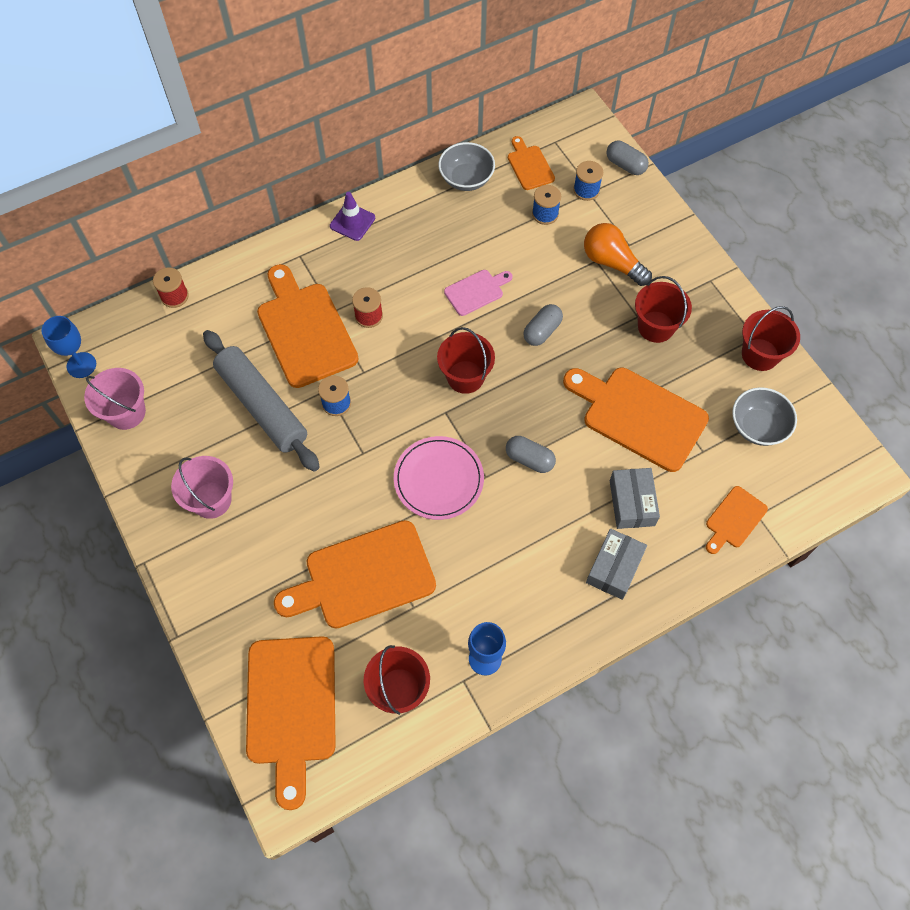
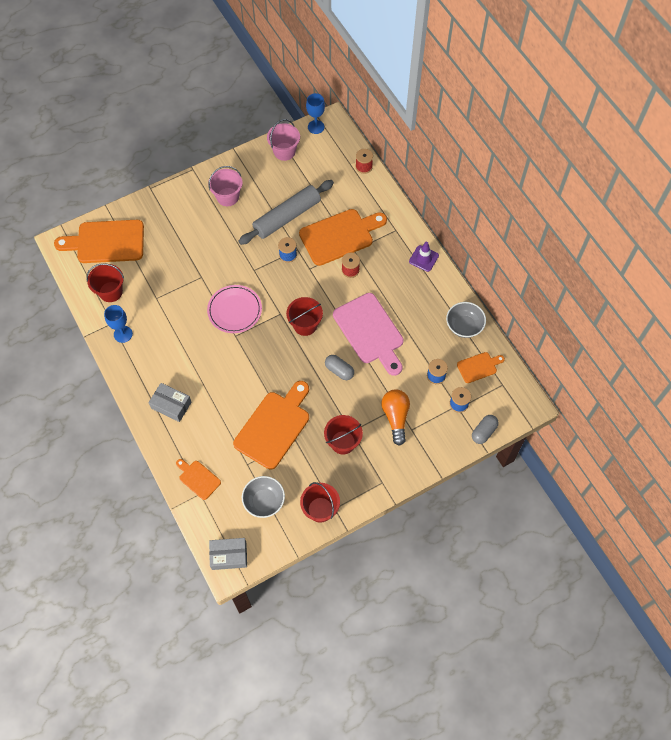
camera: 90 degrees right, 0 degrees up
(363, 576) = (176, 273): orange cutting board -> none
(476, 291) = (370, 332): pink cutting board -> pink cutting board, size x1.98
(529, 459) = (246, 360): grey capsule -> none
(612, 262) = (395, 417): orange light bulb -> orange light bulb turned 45 degrees counterclockwise
(632, 503) = (213, 418): grey box -> grey box (229, 555)

